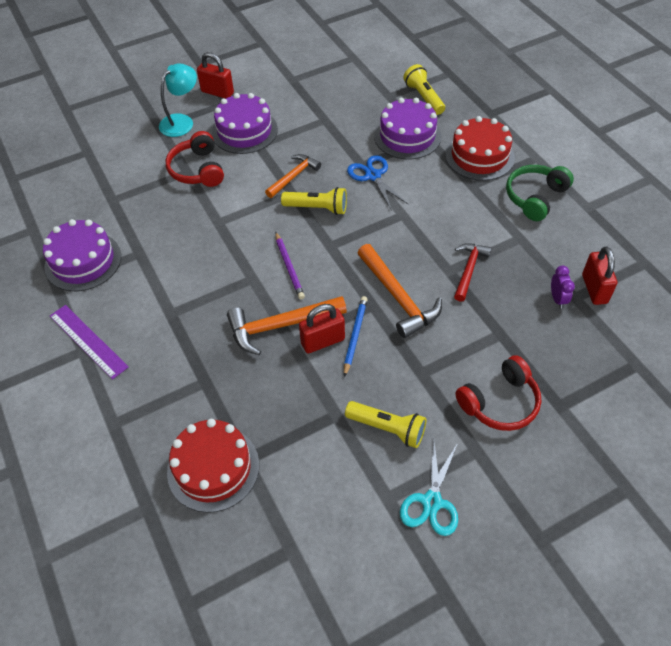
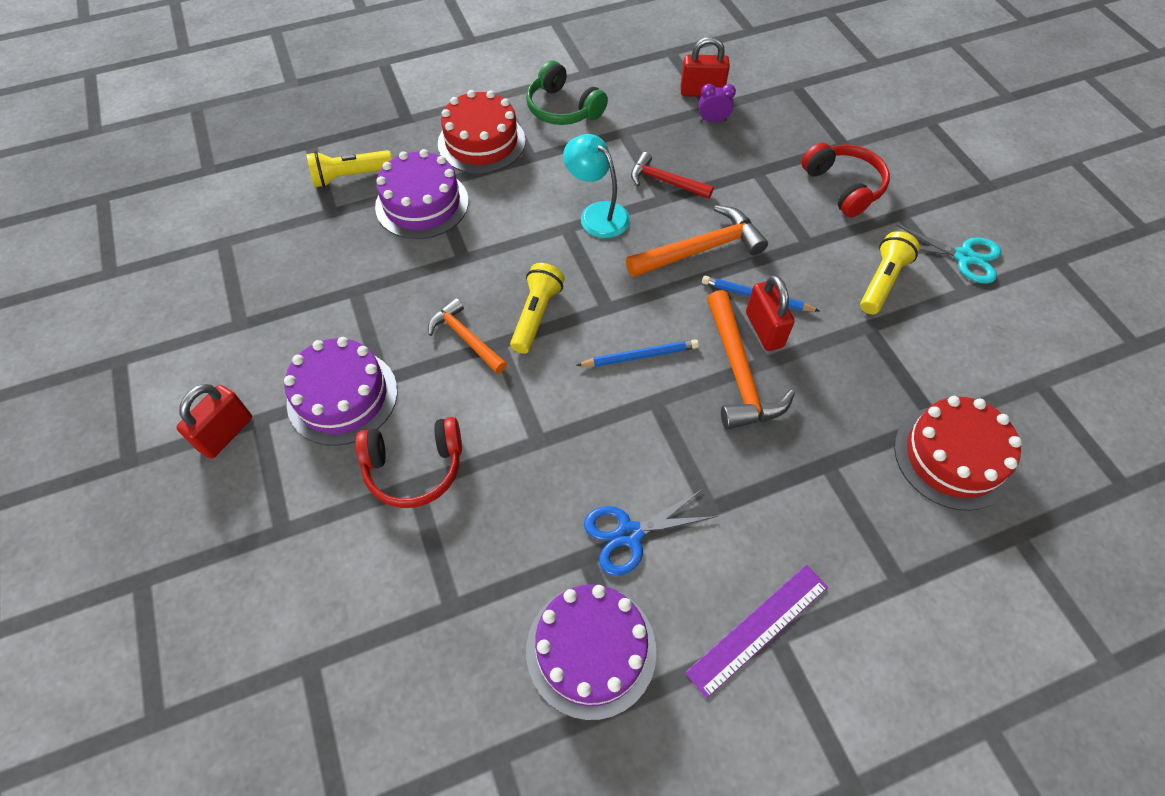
camera: 85 degrees left, 5 degrees up
(181, 121) = (283, 492): turquoise lamp -> turquoise lamp (597, 214)
(289, 267) = (640, 356): purple pencil -> blue pencil
(373, 176) = (488, 248): blue scissors -> blue scissors (629, 534)

